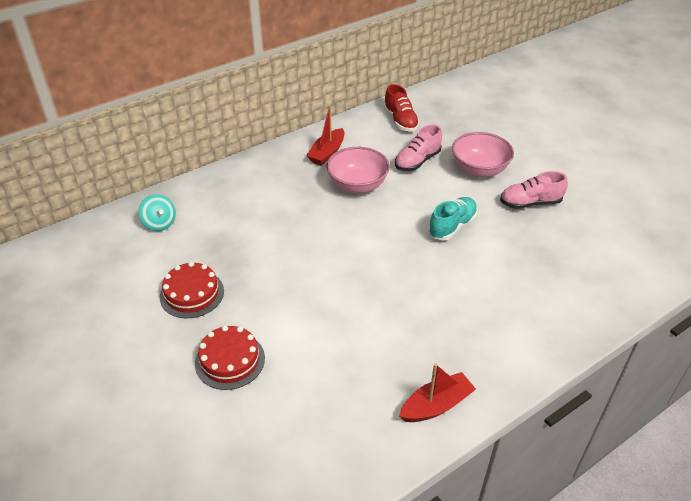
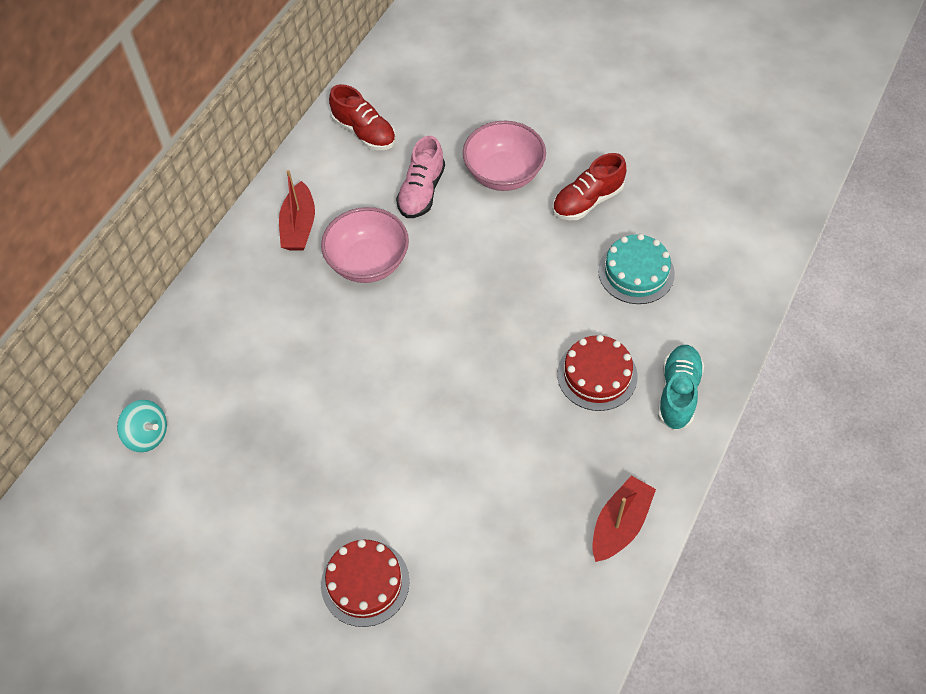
camera: 25 degrees left, 15 degrees up
(192, 294) = (260, 517): red cake -> red cake (597, 375)
(452, 226) = (515, 276): turquoise shoe -> turquoise shoe (678, 393)
(530, 203) = (587, 201): pink shoe -> red shoe
(542, 255) = (636, 272): none -> turquoise cake

